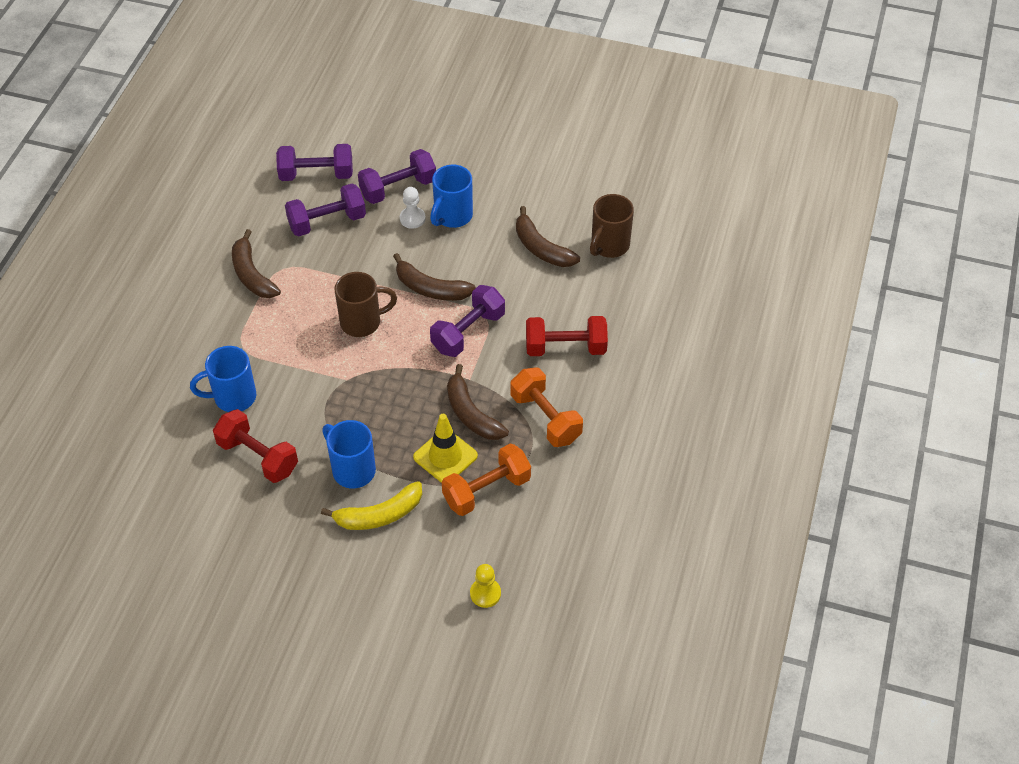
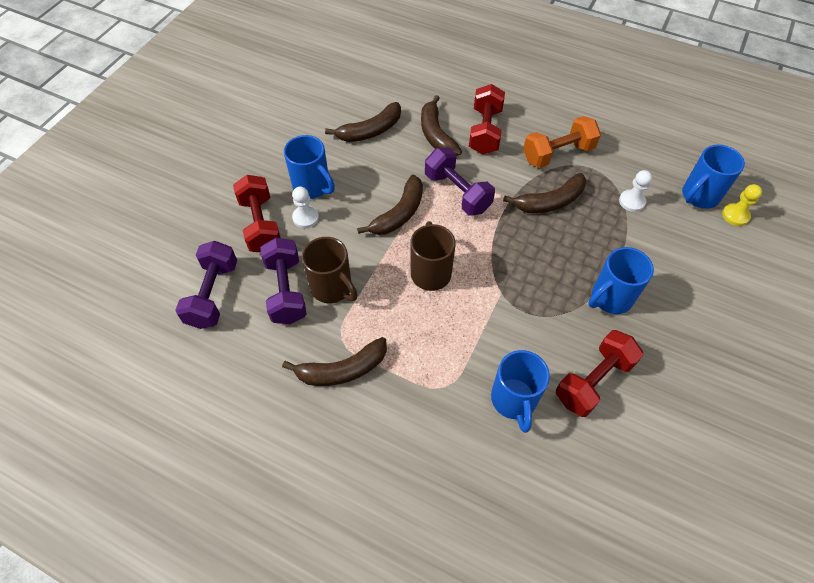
camera: 80 degrees left, 5 degrees up
(379, 515) = (661, 282): yellow banana -> none
(398, 188) = (261, 224): purple dumbbell -> red dumbbell
(445, 456) = (596, 225): yellow traffic cone -> none
(486, 490) = (632, 201): orange dumbbell -> white pawn
(508, 558) = (699, 196): none -> blue mug
(549, 304) = (436, 135): none -> brown banana
(609, 246) = (380, 89): brown mug -> brown mug (332, 288)

